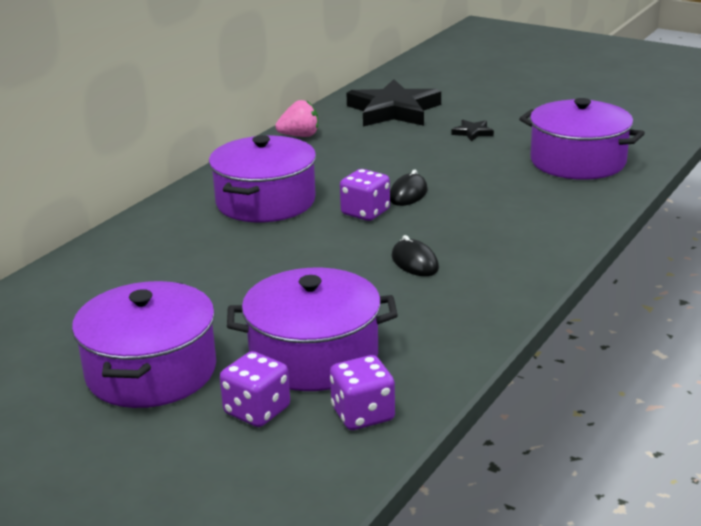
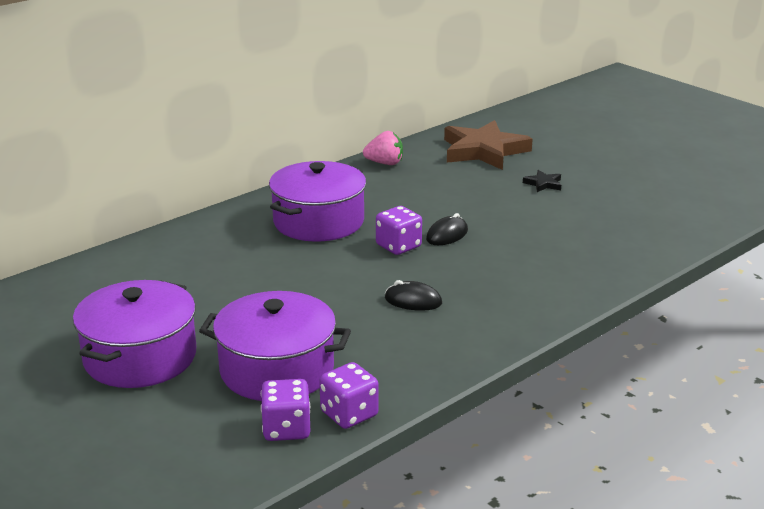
camera: 15 degrees right, 0 degrees up
(257, 411) = (203, 408): purple dice -> purple dice (349, 414)
(393, 111) = (484, 151): black star -> brown star
(414, 262) = (413, 301): black mouse -> black mouse turned 60 degrees counterclockwise
(578, 161) = (625, 228): purple pot -> none

